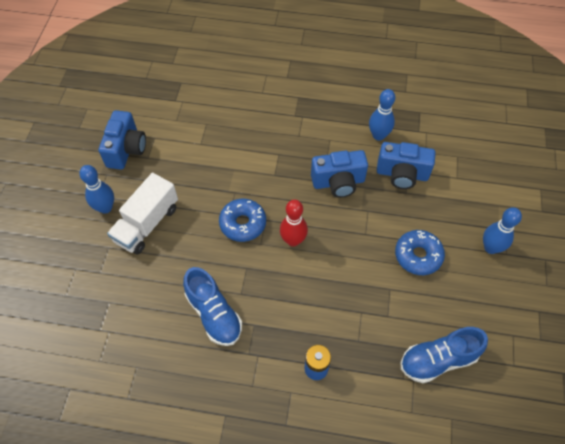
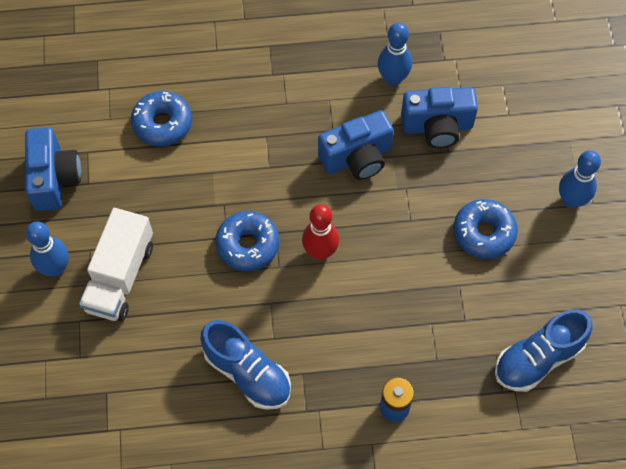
camera: 15 degrees left, 5 degrees up
(210, 130) = (162, 123): none -> blue donut

